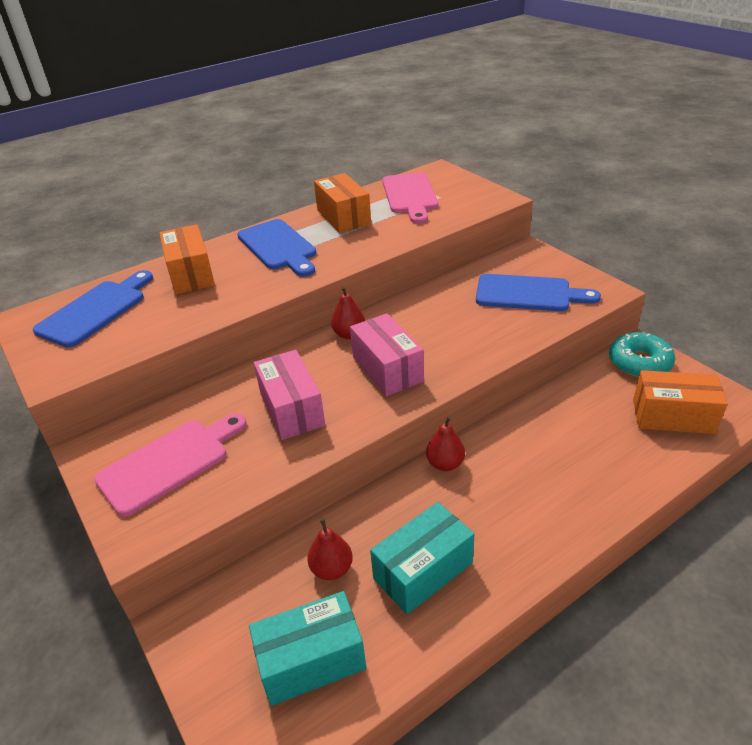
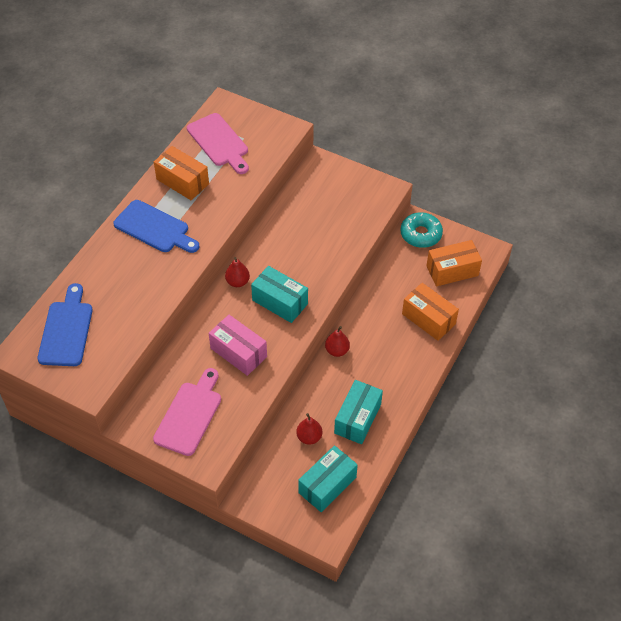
camera: 30 degrees left, 15 degrees up
(191, 274) = (108, 275): orange box -> orange box (428, 319)
(387, 369) = (280, 302): pink box -> turquoise box
(528, 294) = (338, 207): blue cutting board -> none

